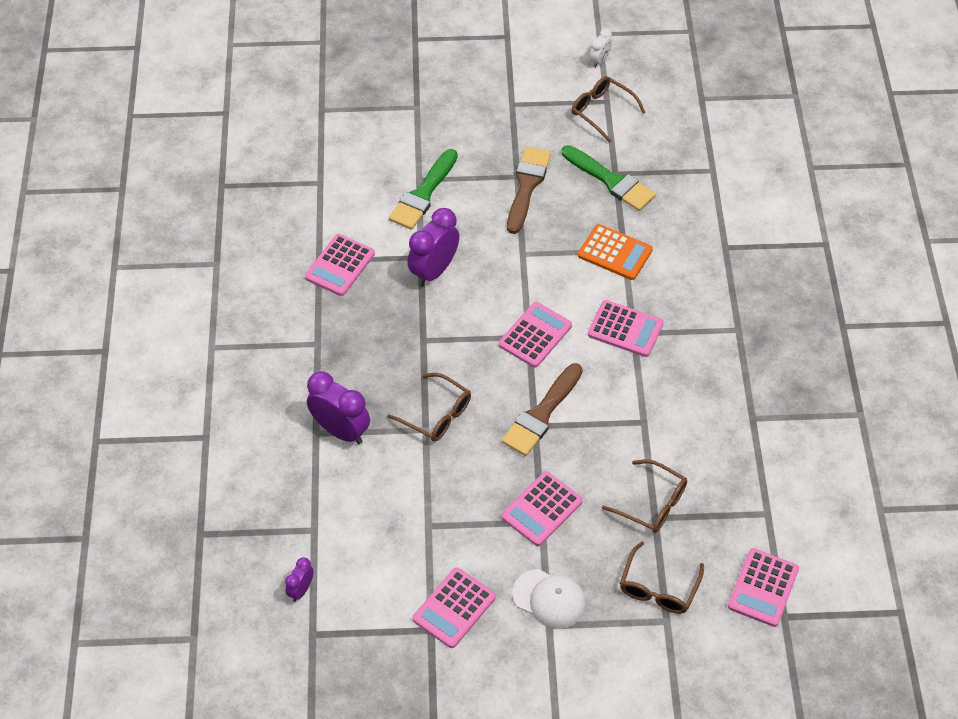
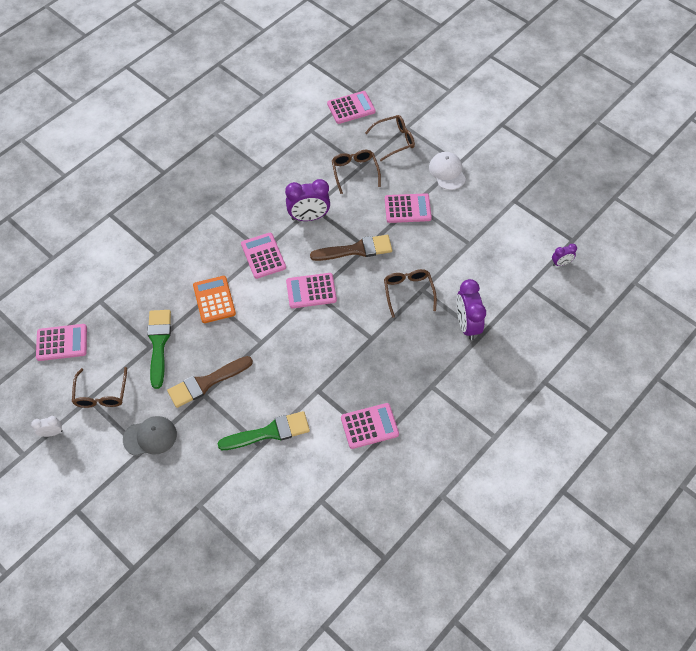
camera: 135 degrees left, 5 degrees up
(434, 271) = (320, 374): purple clock -> purple clock (308, 217)
(454, 608) = (494, 201): pink calculator -> pink calculator (62, 343)
(518, 116) = (150, 437): none -> grey cap

